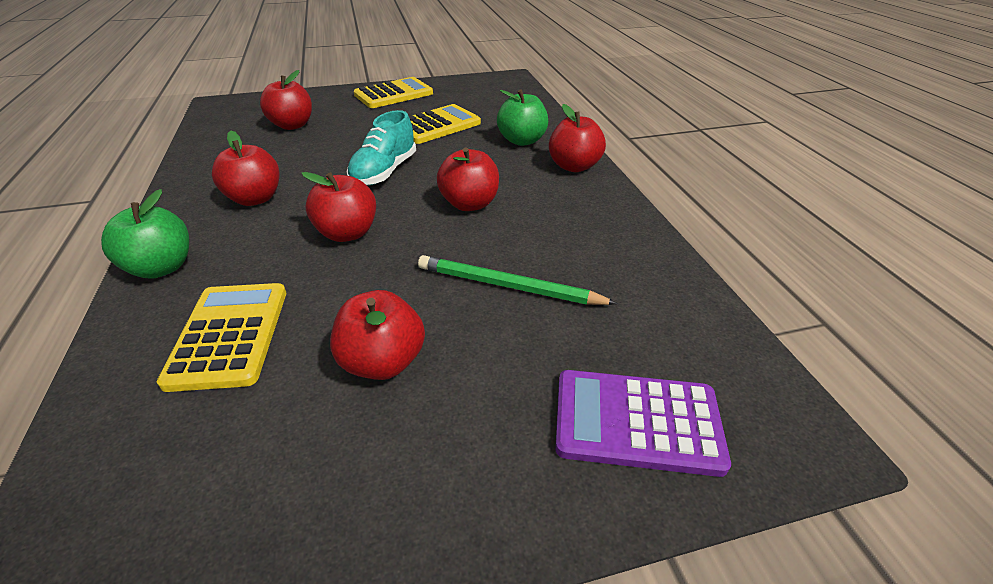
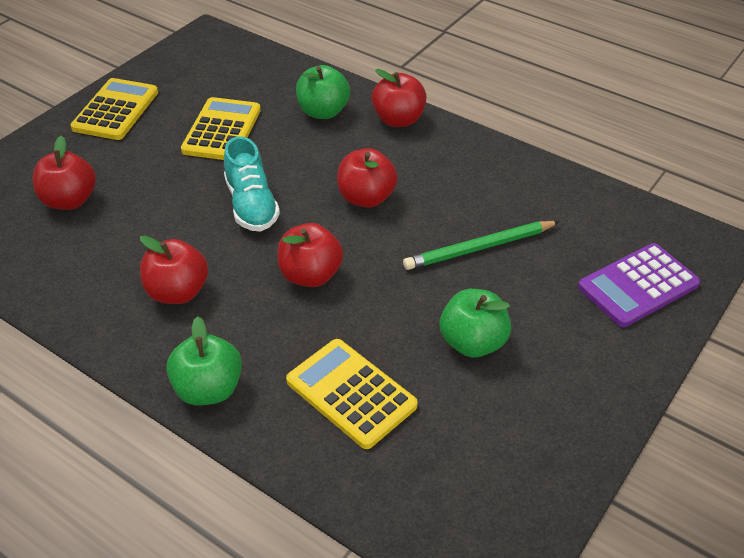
camera: 40 degrees left, 5 degrees up
(383, 362) = (472, 343): red apple -> green apple

